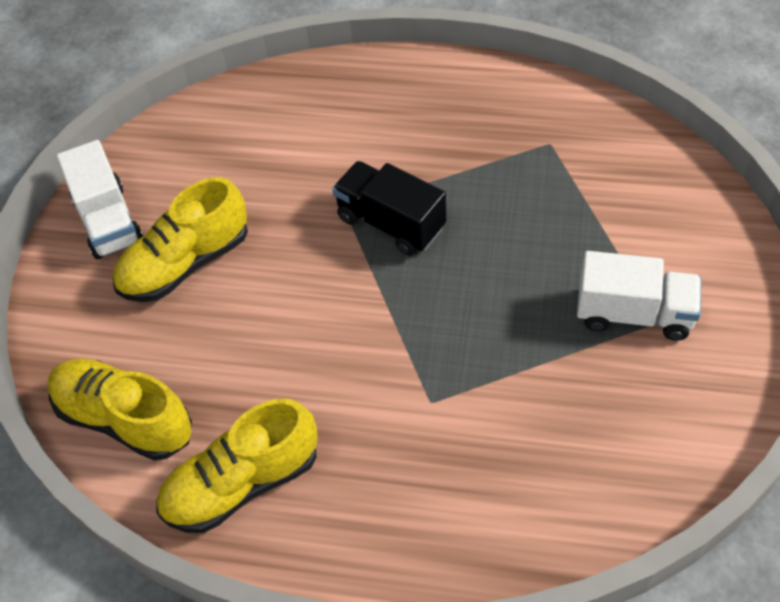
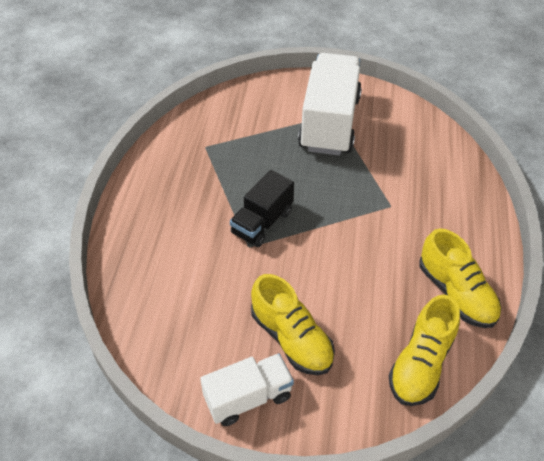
camera: 95 degrees left, 5 degrees down
(634, 313) = (329, 123): white truck -> white truck, size x1.76

